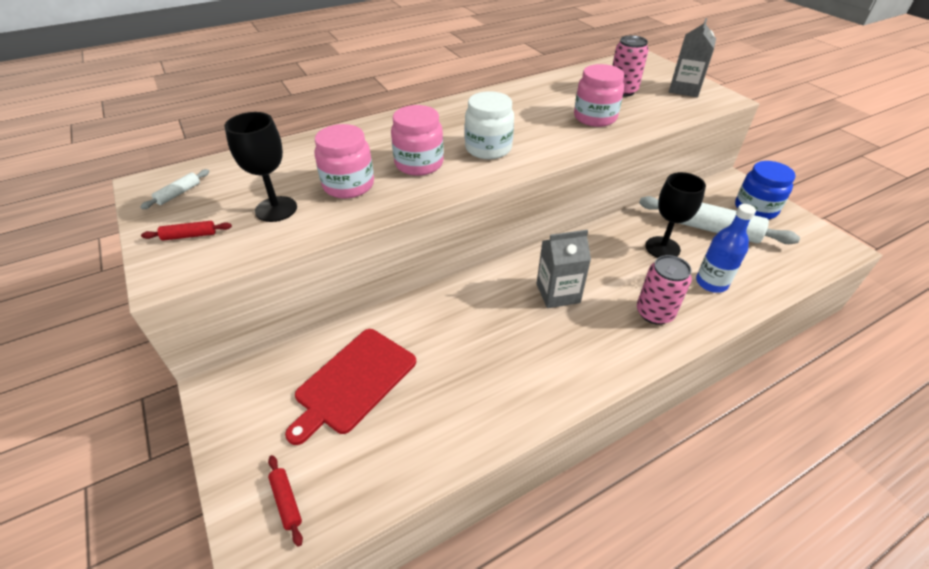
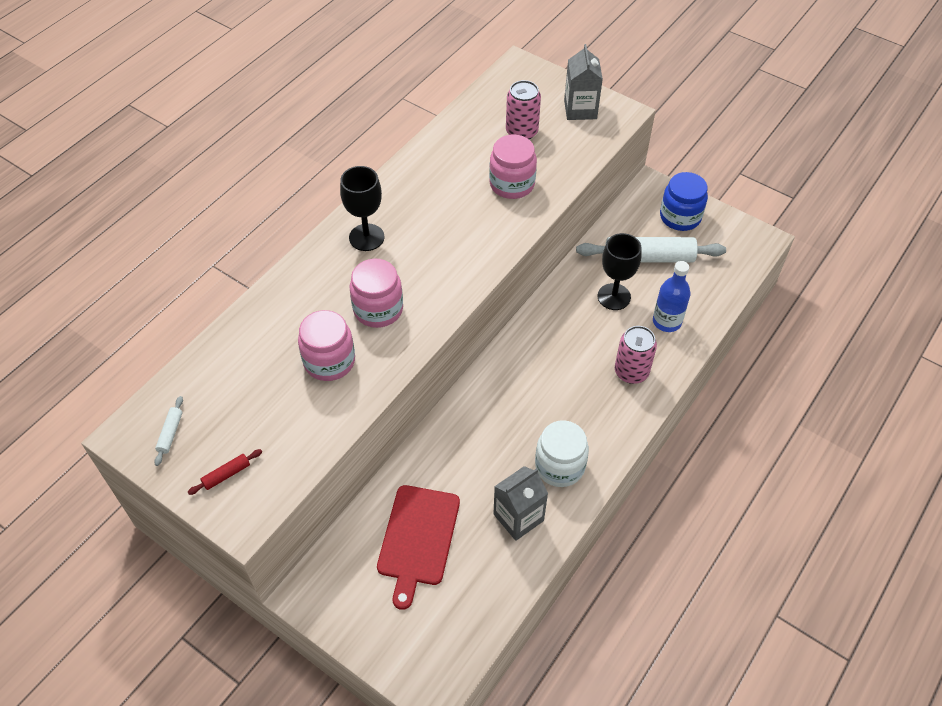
camera: 25 degrees left, 10 degrees up
(276, 209) = (282, 415): black goblet -> black goblet (366, 237)
(286, 501) = (429, 650): red rolling pin -> none
(488, 148) = (432, 265): white jar -> white jar (559, 466)
(558, 293) = (544, 383): grey carton -> grey carton (518, 517)

